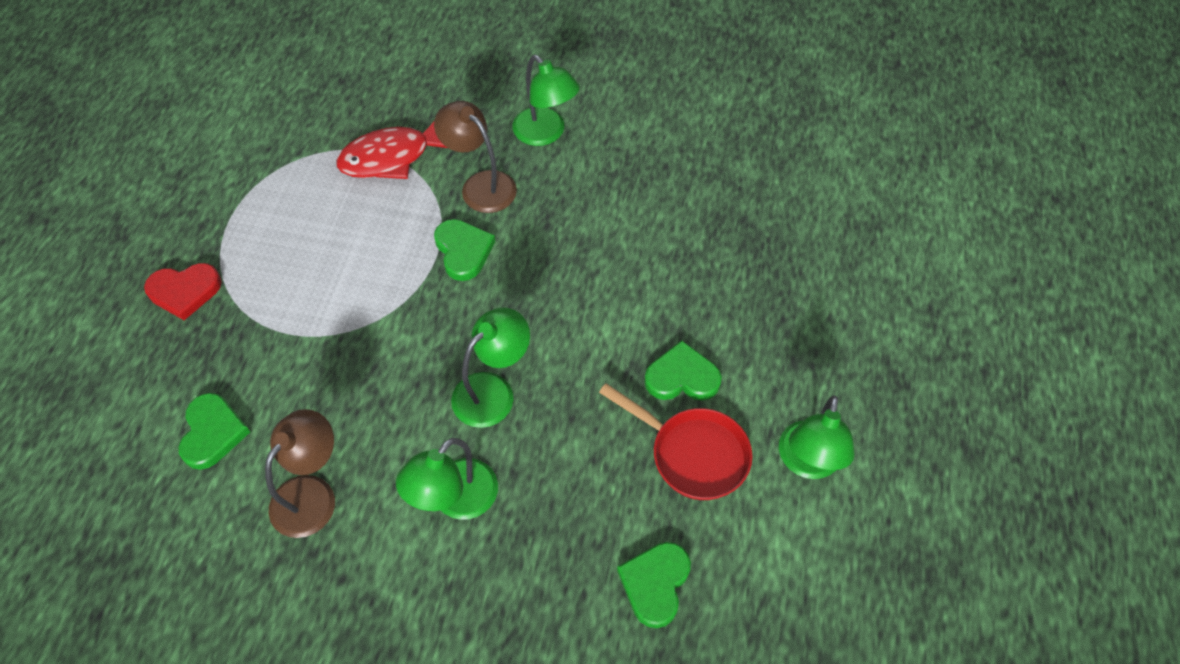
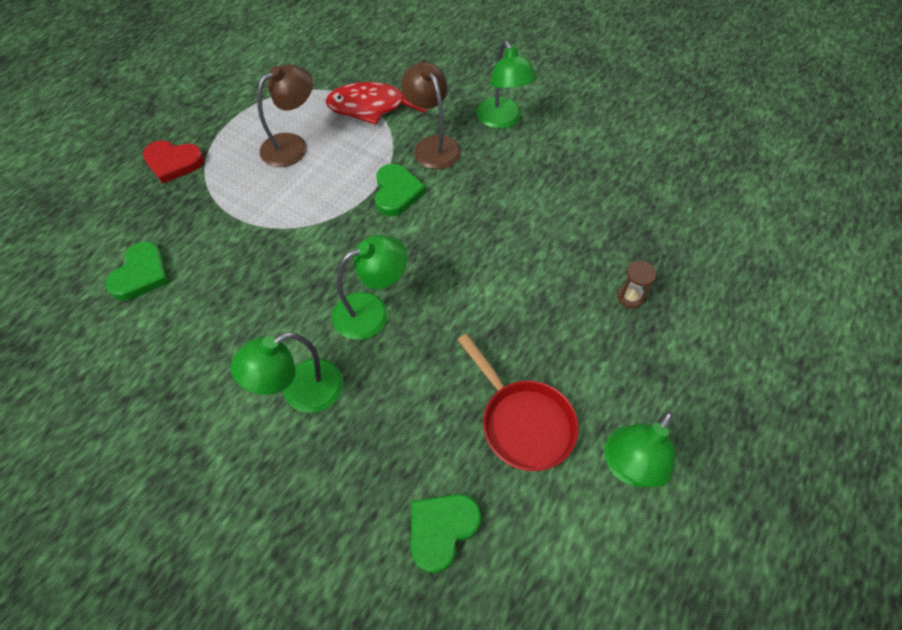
camera: 20 degrees right, 0 degrees up
(312, 494) = (191, 347): brown lamp -> brown lamp (292, 145)
(682, 377) = (539, 351): green heart -> none
(750, 292) = (630, 297): none -> brown hourglass

